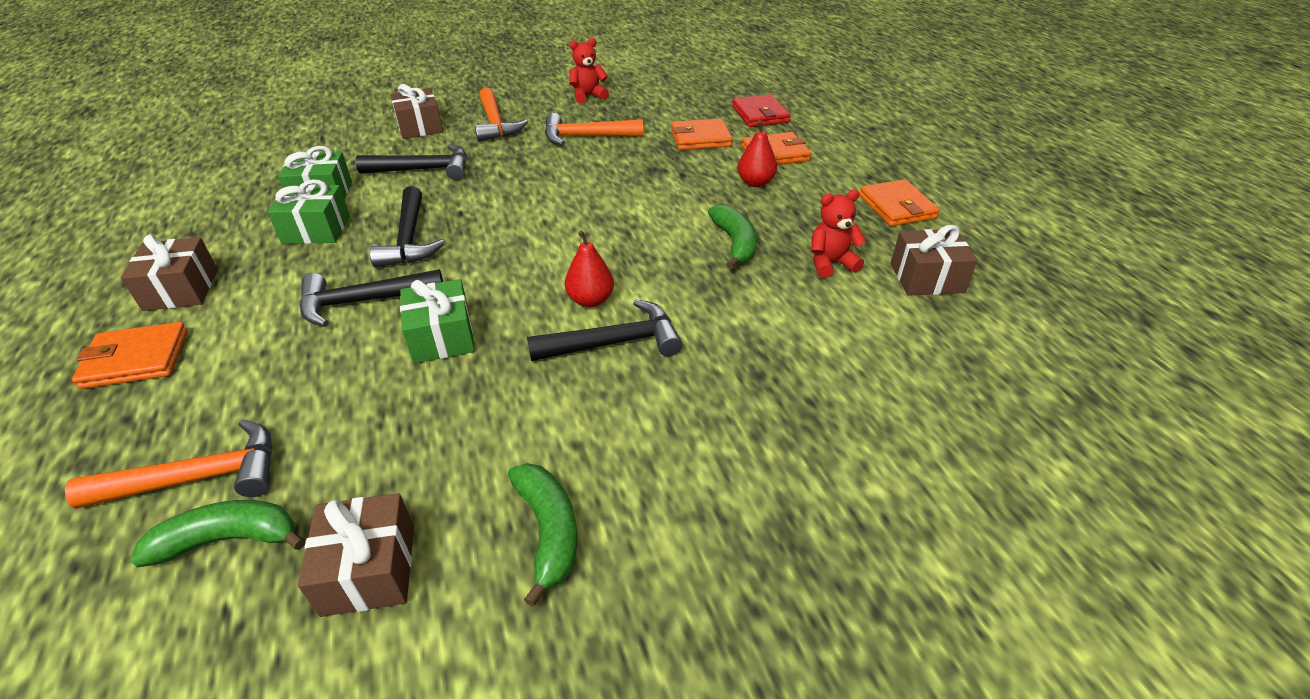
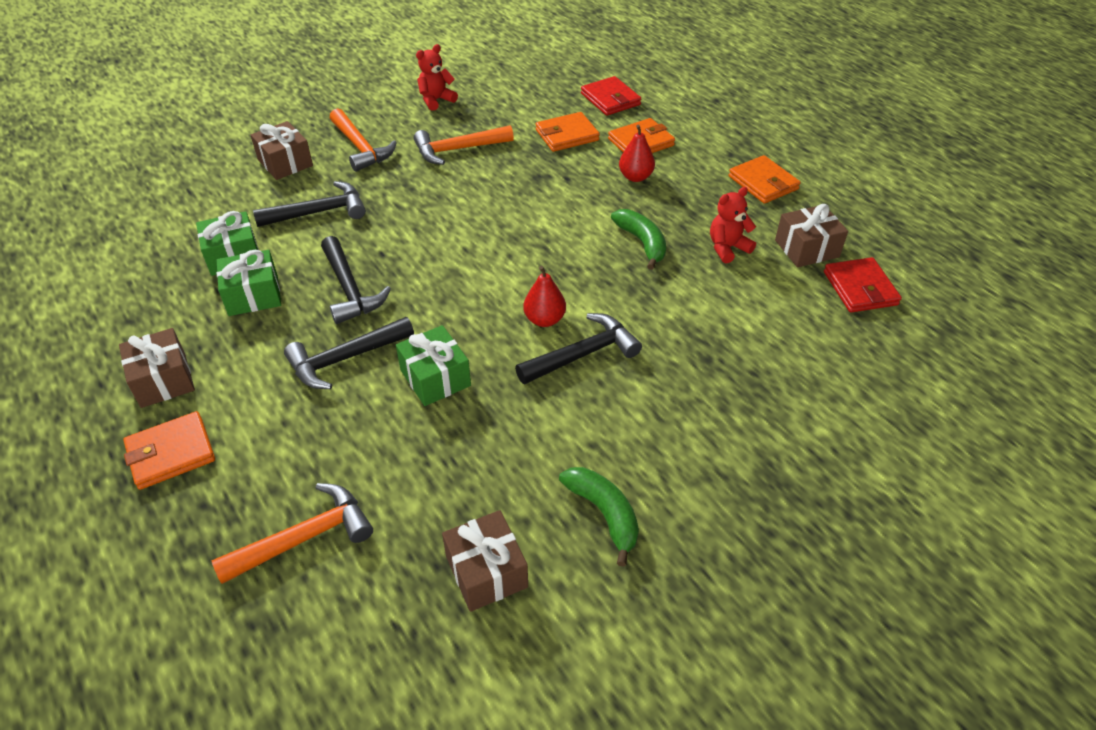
camera: 15 degrees left, 5 degrees up
(229, 540) = (363, 577): green banana -> none
(981, 330) = (860, 288): none -> red wallet

